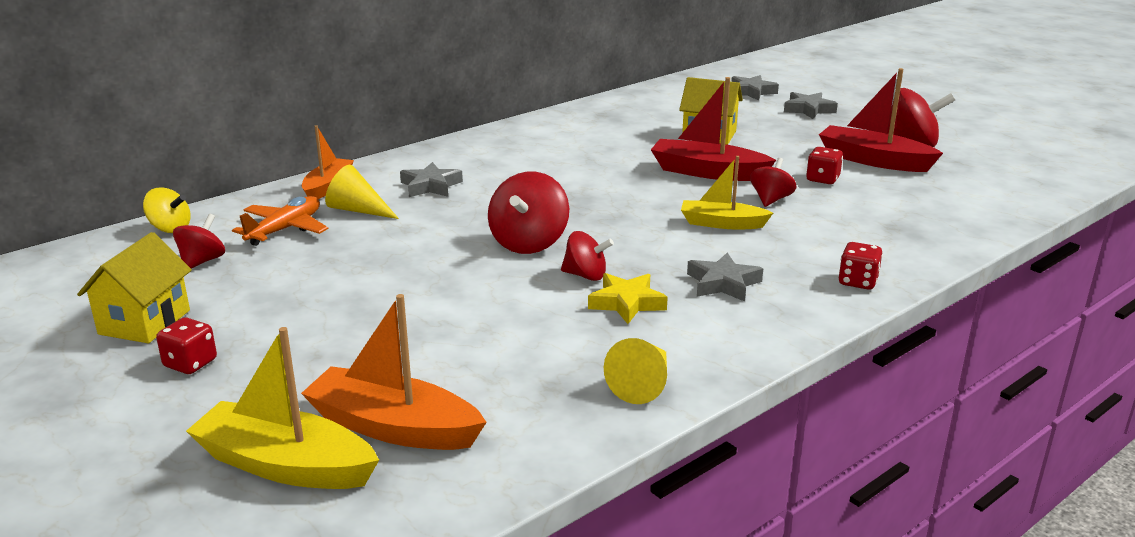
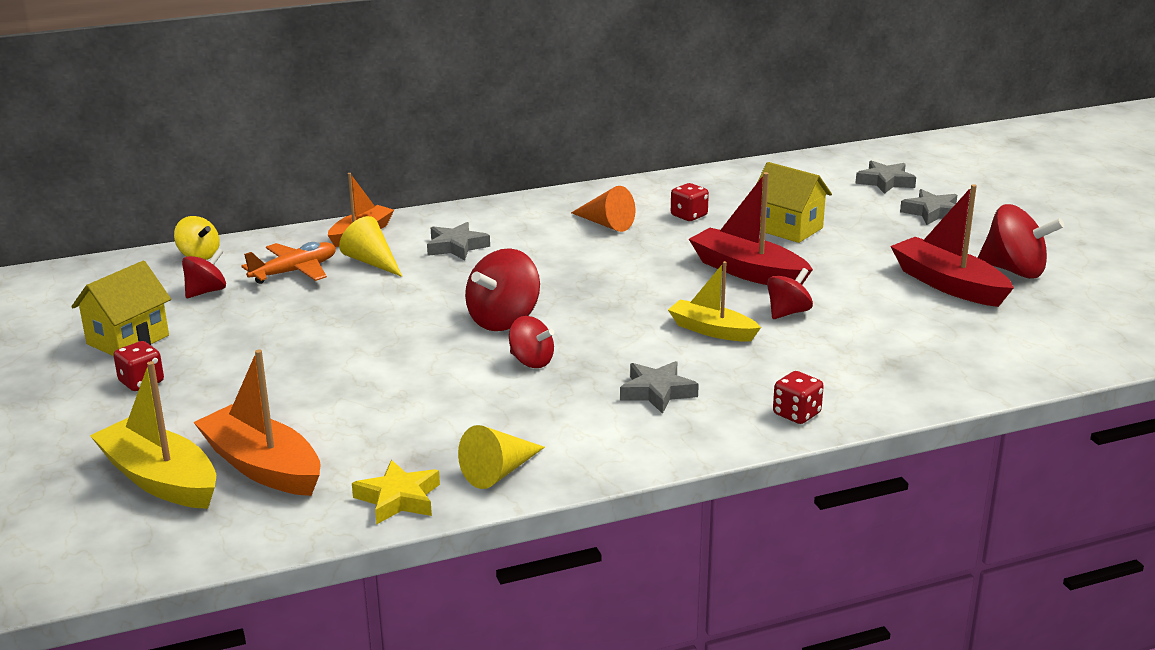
camera: 20 degrees right, 0 degrees up
(552, 150) = (605, 224): none -> orange cone
(627, 303) = (547, 395): yellow star -> yellow star (398, 499)
(822, 179) = (867, 298): red dice -> red dice (689, 216)

